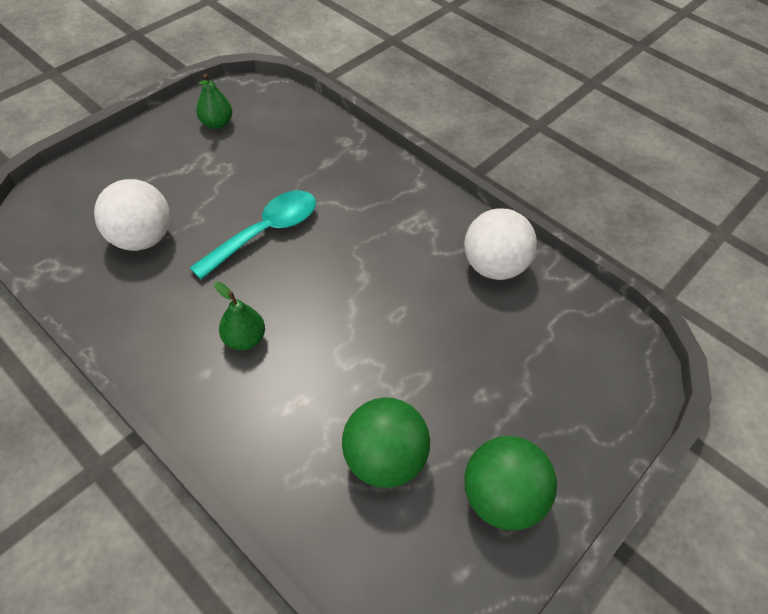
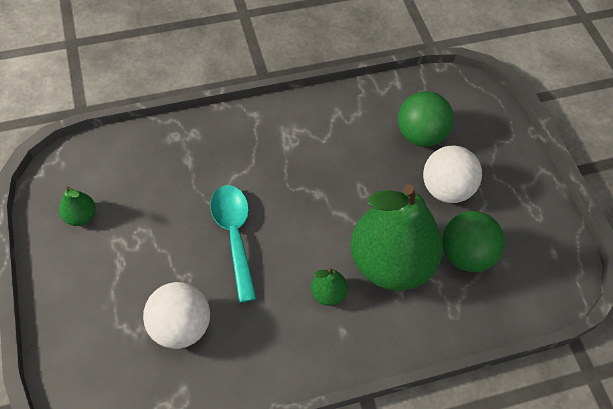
camera: 60 degrees left, 5 degrees up
(320, 381) = (390, 262): none -> green pear
(493, 266) = (357, 115): white ball -> white ball (446, 189)
(501, 497) = (519, 208): green ball -> green ball (420, 135)

